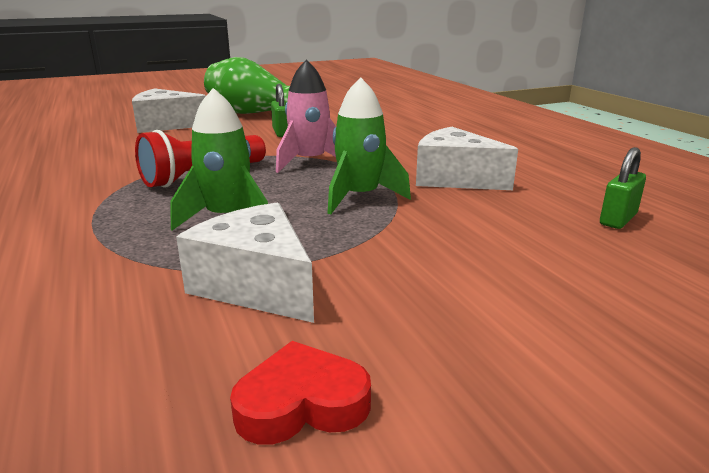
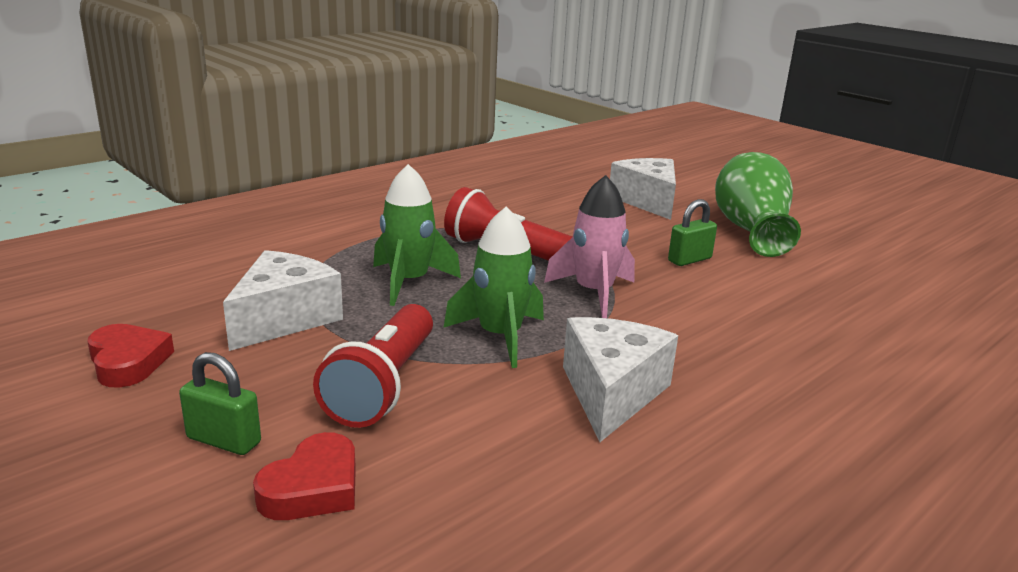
camera: 70 degrees right, 0 degrees up
(421, 246) = (383, 385): none -> red flashlight
(575, 286) = (313, 488): none -> red heart
(618, 219) = (537, 540): green padlock -> green padlock (224, 440)

